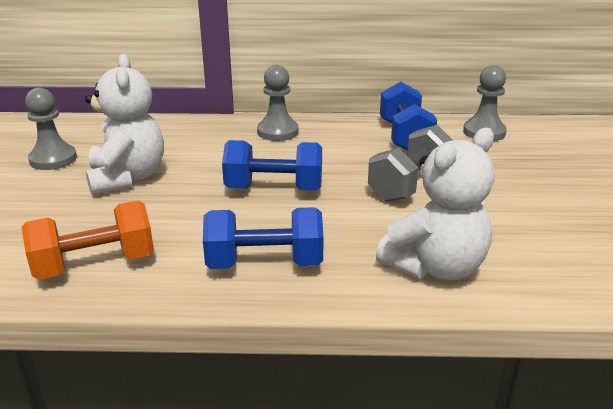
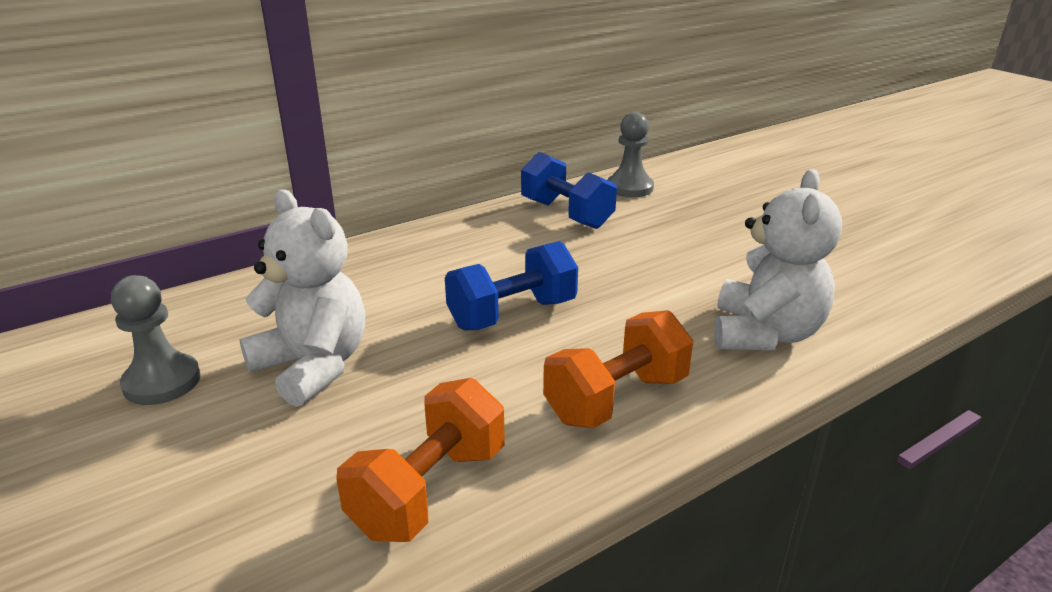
camera: 35 degrees left, 0 degrees up
(265, 263) = (616, 399): blue dumbbell -> orange dumbbell
(278, 132) = (426, 248): grey pawn -> none
(410, 185) = (638, 262): grey dumbbell -> none

